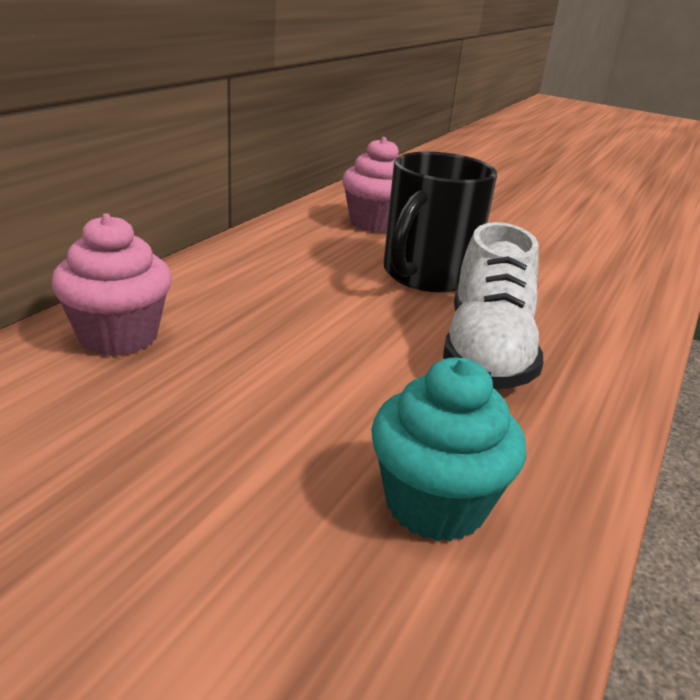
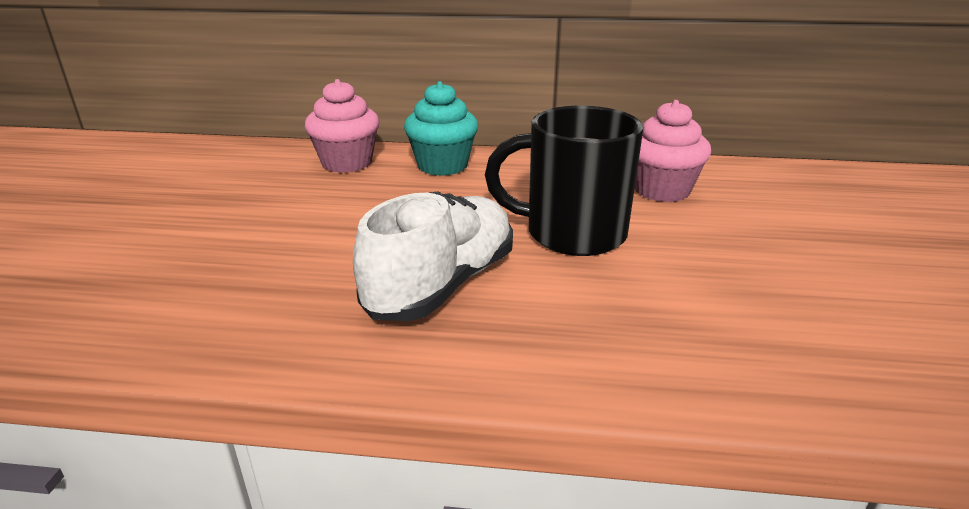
camera: 70 degrees right, 0 degrees up
(435, 504) = (203, 293): turquoise cupcake -> turquoise cupcake (442, 166)
(486, 351) = (442, 284): white shoe -> white shoe turned 135 degrees clockwise

